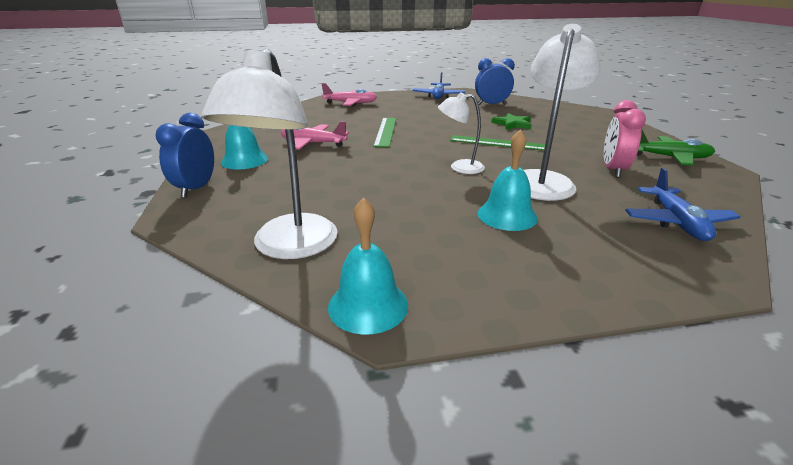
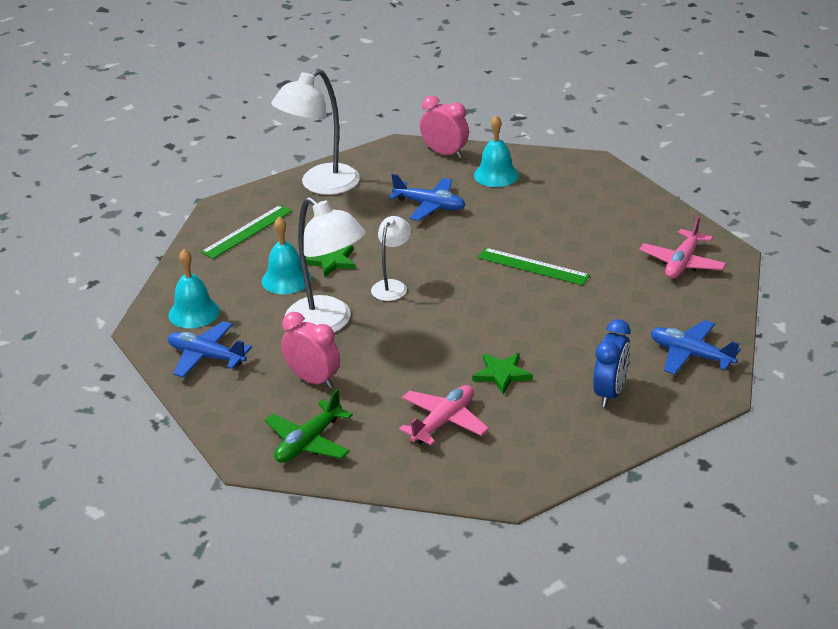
camera: 115 degrees right, 5 degrees up
(196, 188) = (445, 153): blue clock -> pink clock
(290, 247) = (320, 185): white lamp -> white lamp turned 75 degrees counterclockwise
(313, 143) = (520, 214): pink plane -> pink plane (443, 421)
(314, 176) = (429, 206): none -> blue plane
(368, 305) = (240, 202): turquoise bell -> turquoise bell (194, 312)
(450, 200) = (332, 261): none -> green star
(498, 143) = (440, 334): green ruler -> green ruler (247, 231)

